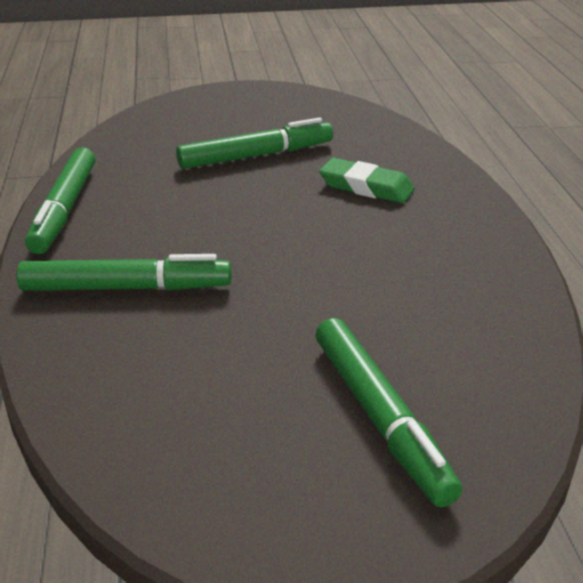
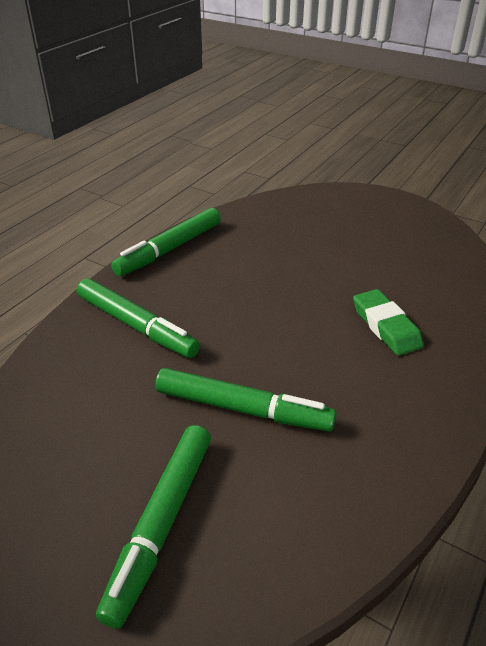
camera: 40 degrees right, 5 degrees up
(256, 156) = (335, 261): green marker -> green marker (243, 409)

